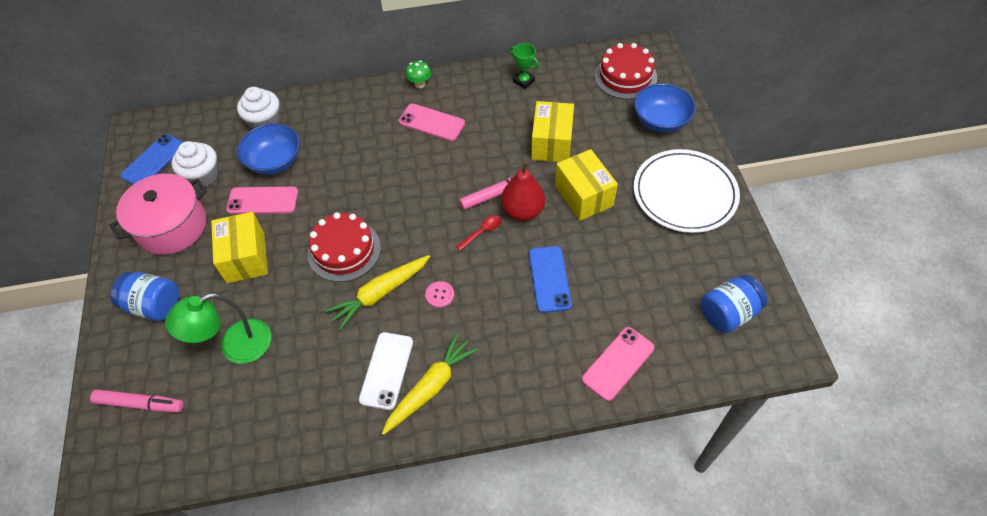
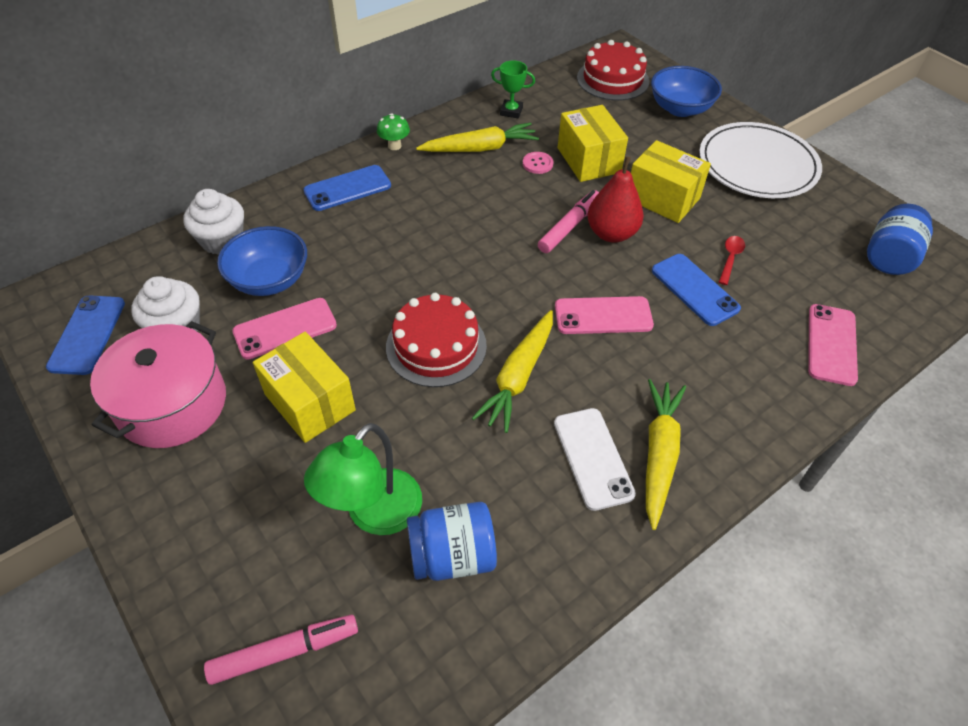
camera: 30 degrees left, 5 degrees down
(154, 305) = (215, 513): blue jar -> blue jar (452, 555)
(366, 109) = (347, 188): none -> blue phone
(431, 122) = (439, 179): pink phone -> pink phone (603, 316)
(439, 295) = (589, 351): pink button -> pink button (537, 164)
(478, 106) = (480, 148): none -> yellow carrot
(482, 232) = (584, 269): red spoon -> red spoon (730, 258)

